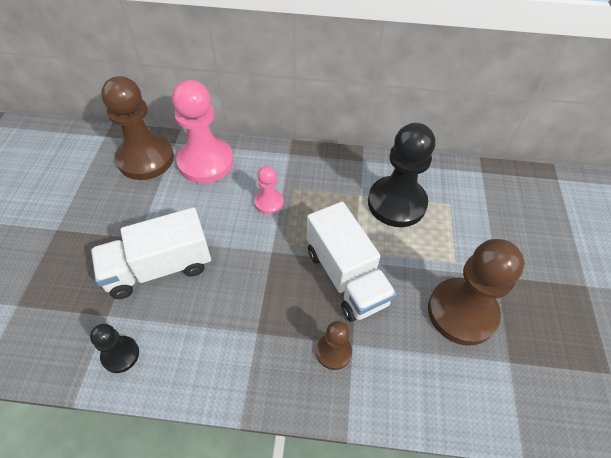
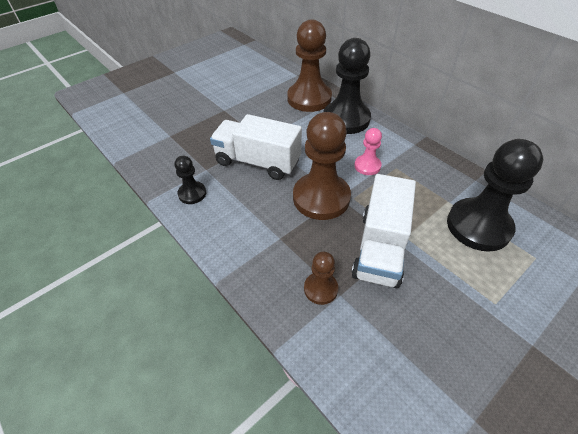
camera: 45 degrees right, 5 degrees down
(206, 162) = (346, 119): pink pawn -> black pawn
(462, 312) = (463, 345): brown pawn -> brown pawn (321, 198)

